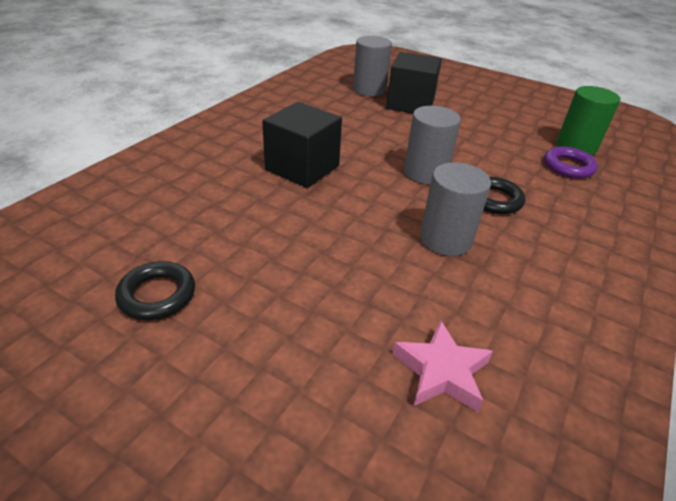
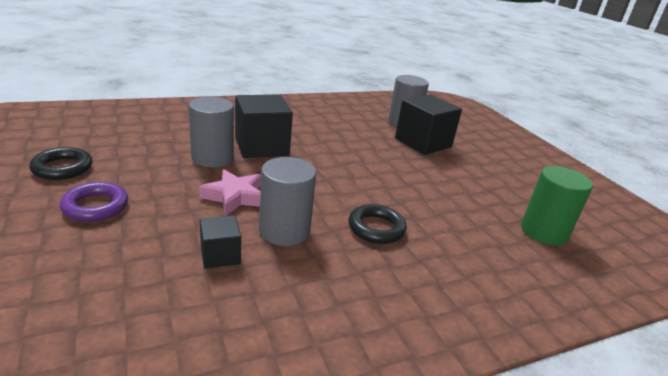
camera: 35 degrees right, 10 degrees down
(425, 172) = (349, 186): grey cylinder -> grey cylinder (212, 158)
(440, 289) = (220, 255): none -> black cube
(441, 372) = (128, 297): pink star -> pink star (235, 197)
(568, 167) = (502, 241): purple ring -> purple ring (95, 206)

